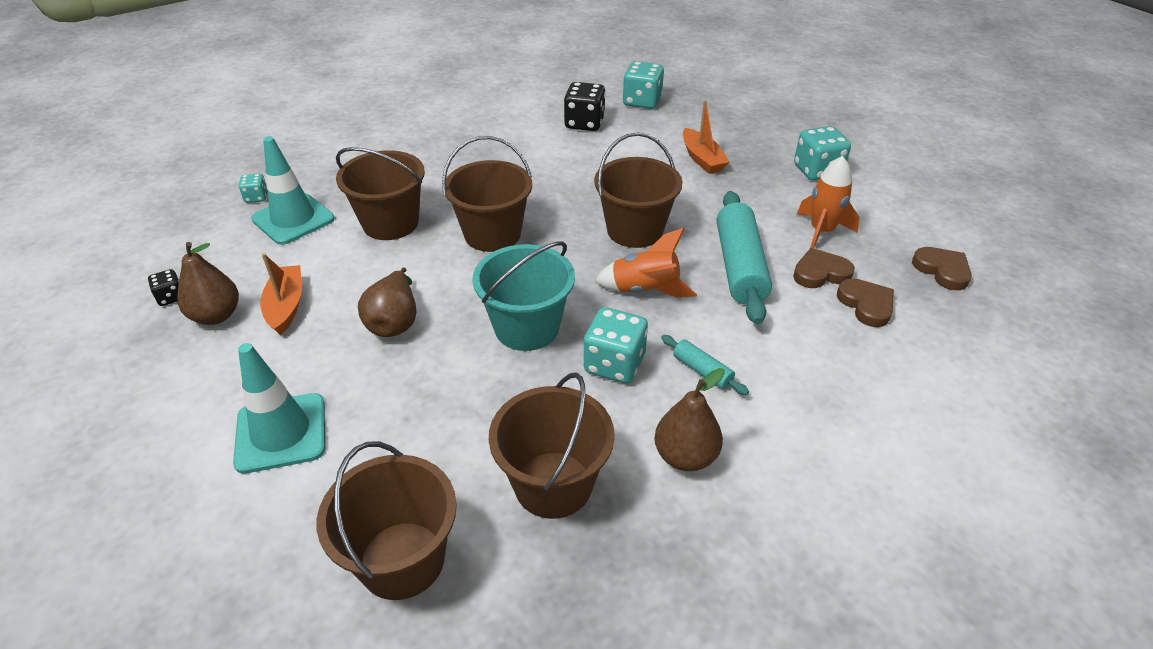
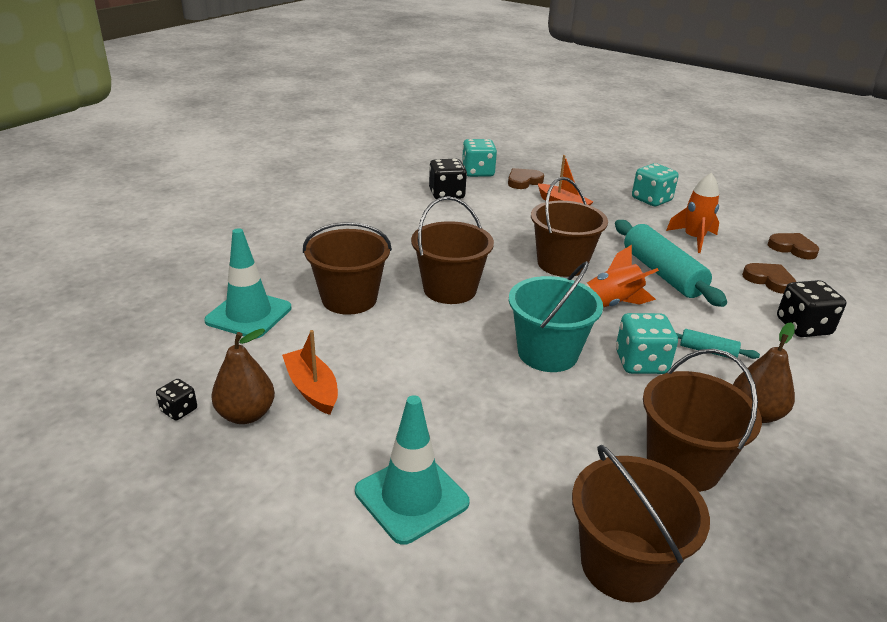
camera: 25 degrees left, 10 degrees down
(256, 197) = (191, 303): turquoise dice -> none
(394, 322) = (429, 376): brown pear -> none
(820, 273) = (720, 266): brown heart -> brown heart (523, 181)
(850, 373) = (803, 327): none -> black dice

